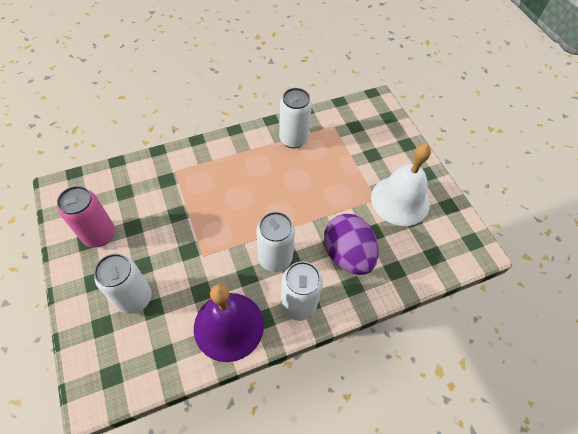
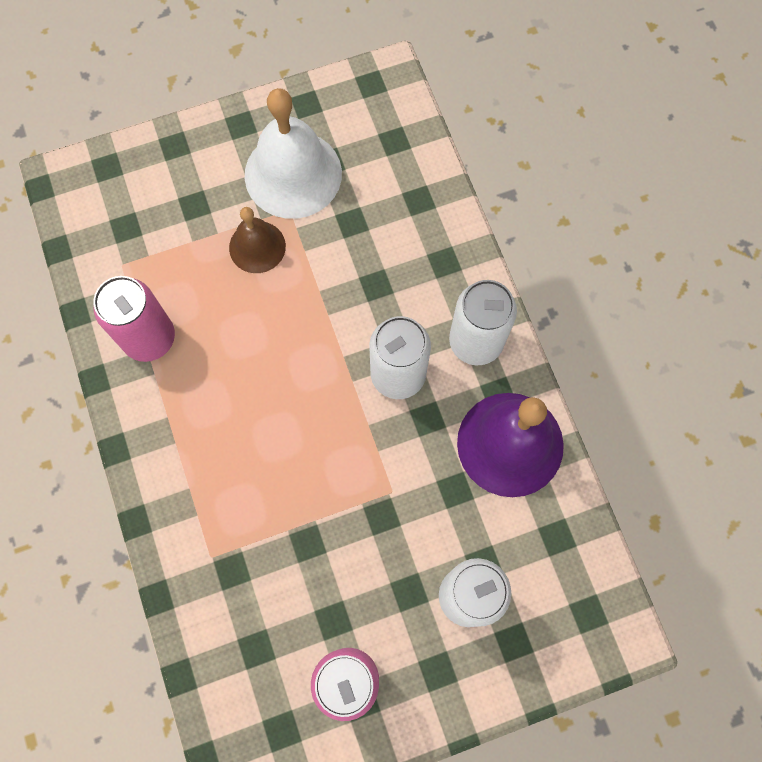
camera: 85 degrees left, 15 degrees up
(293, 139) = (149, 338): white can -> pink can
(347, 255) = (392, 264): purple egg -> none
(351, 184) = (257, 247): none -> brown bell

